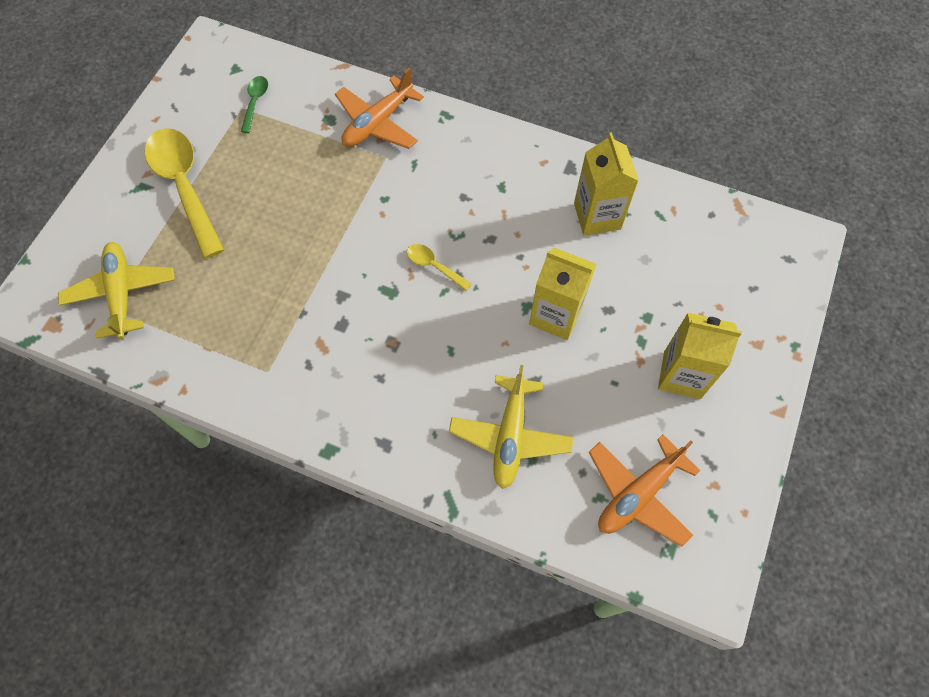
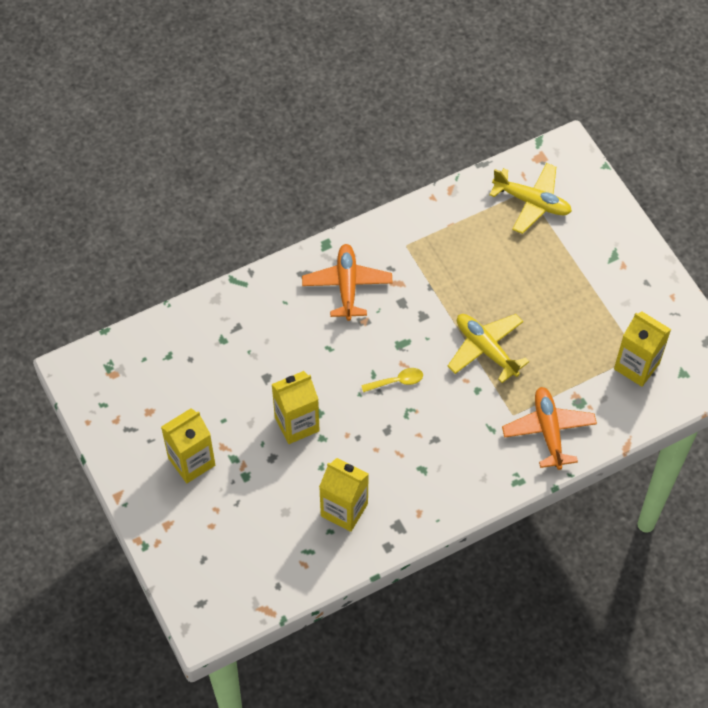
camera: 130 degrees right, 5 degrees down
(184, 186) = (592, 280): yellow spoon -> none
(255, 102) = (636, 366): green spoon -> yellow carton
(510, 436) = (246, 339): yellow plane -> yellow plane (486, 349)
(638, 494) = (151, 377): orange plane -> orange plane (347, 286)

